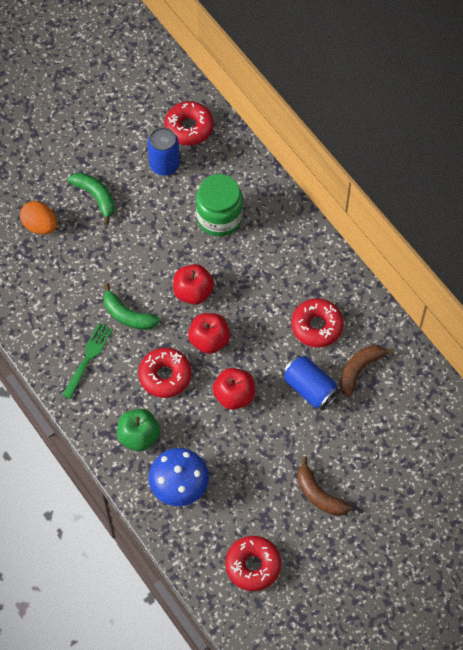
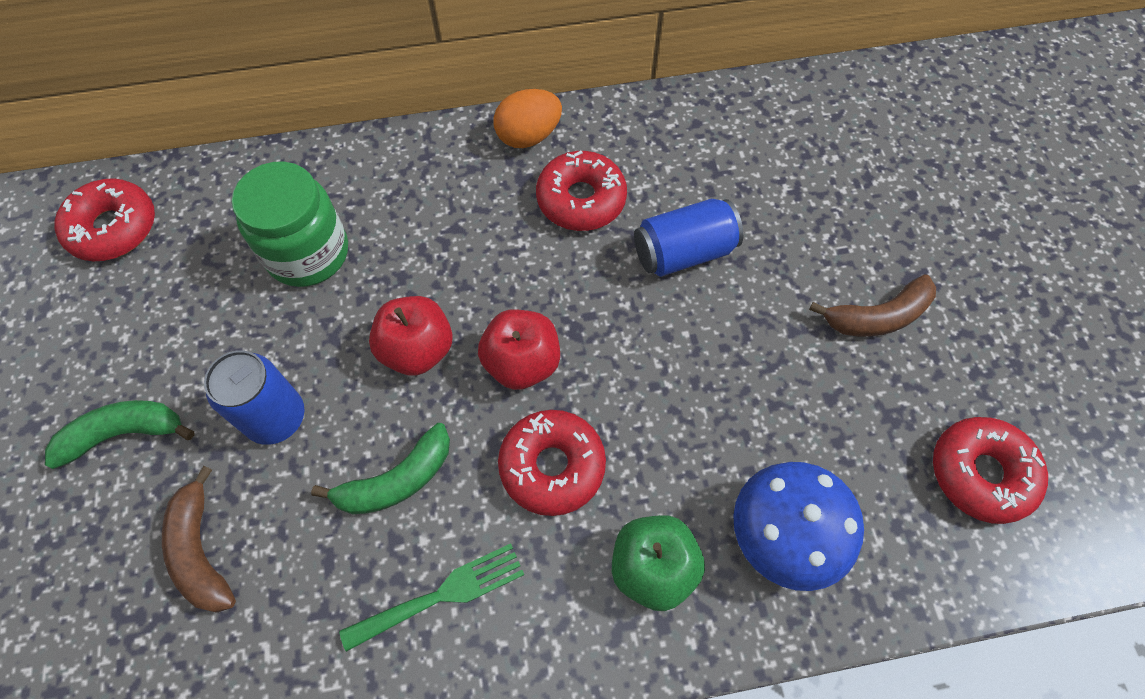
camera: 65 degrees left, 0 degrees up
(40, 225) = (104, 567): orange egg -> orange egg (528, 136)
(88, 357) = (442, 595): green fork -> green fork turned 105 degrees clockwise
(164, 164) = (150, 293): blue can -> blue can (276, 417)
(234, 395) = (645, 368): red apple -> none
(359, 370) = (683, 176): brown banana -> brown banana (201, 551)

